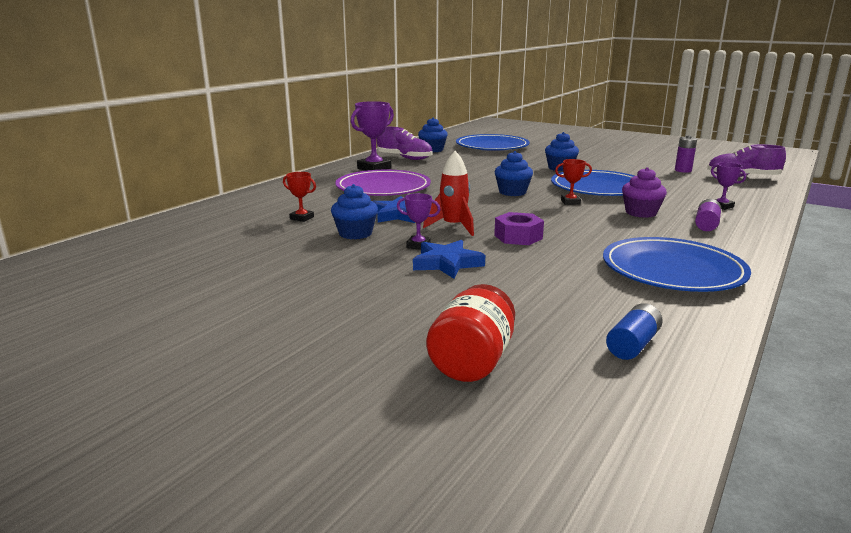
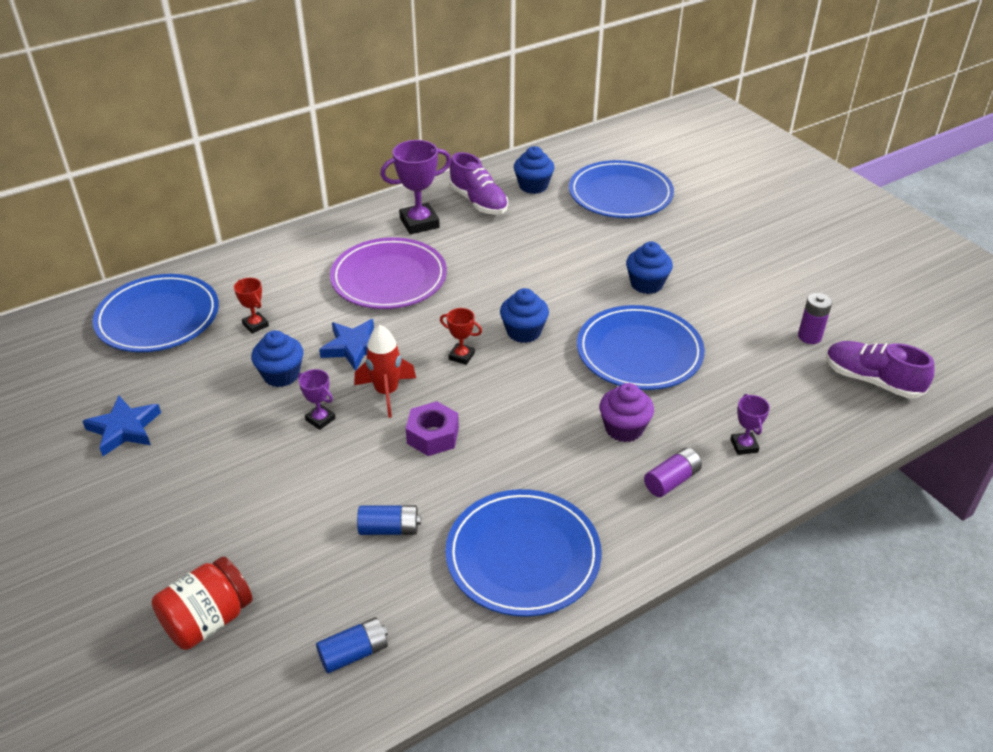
camera: 25 degrees right, 20 degrees up
(206, 227) = (158, 318): none -> blue plate
(447, 263) = (318, 463): blue star -> blue star (124, 429)
(555, 280) = (389, 529): none -> blue battery
(570, 202) = (567, 377): red trophy -> red trophy (461, 356)

